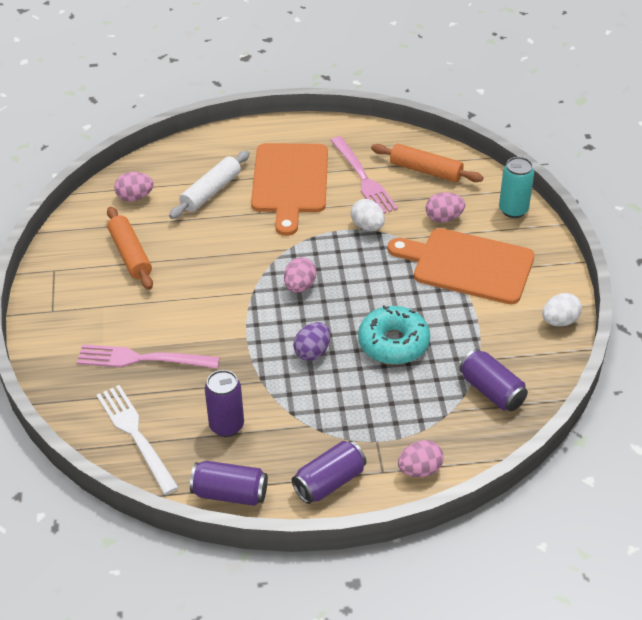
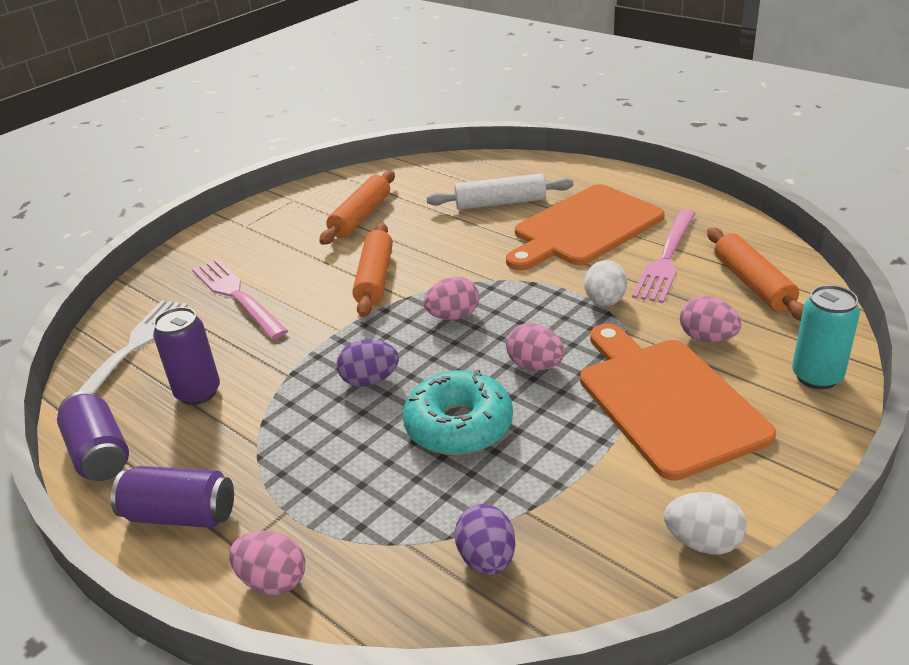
camera: 50 degrees right, 10 degrees down
(135, 197) = (433, 179): pink egg -> pink egg (535, 366)
(214, 292) = (375, 278): none -> orange rolling pin
(491, 391) = (487, 559): purple can -> purple egg

